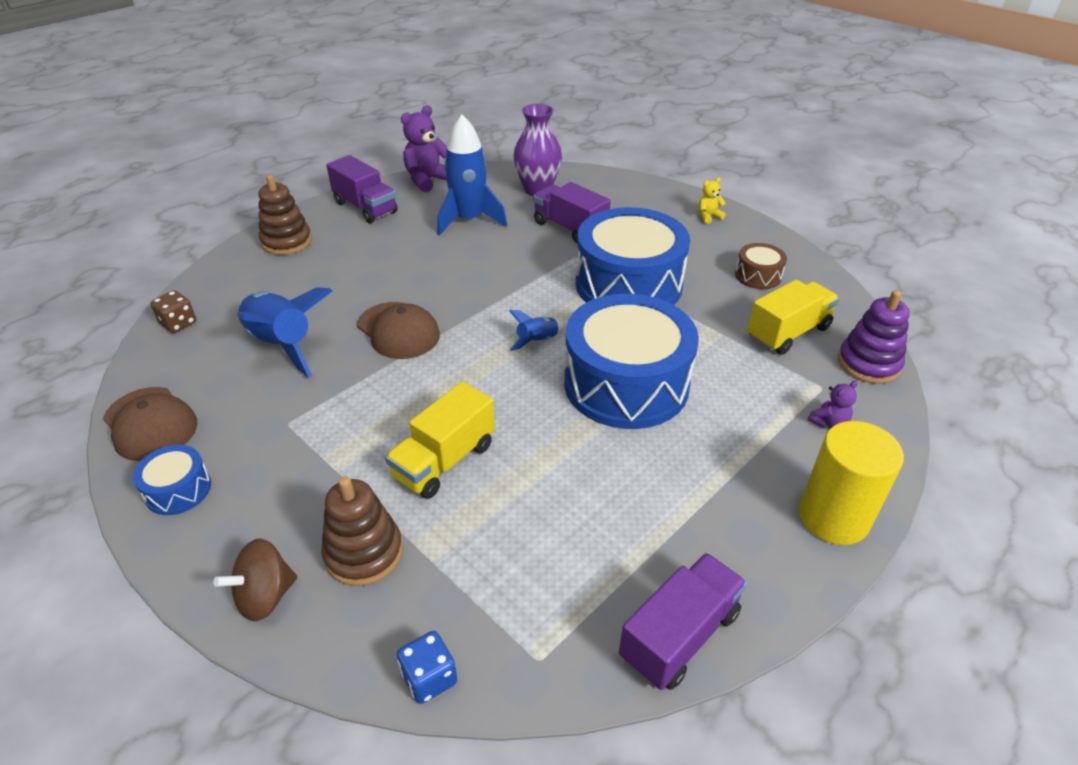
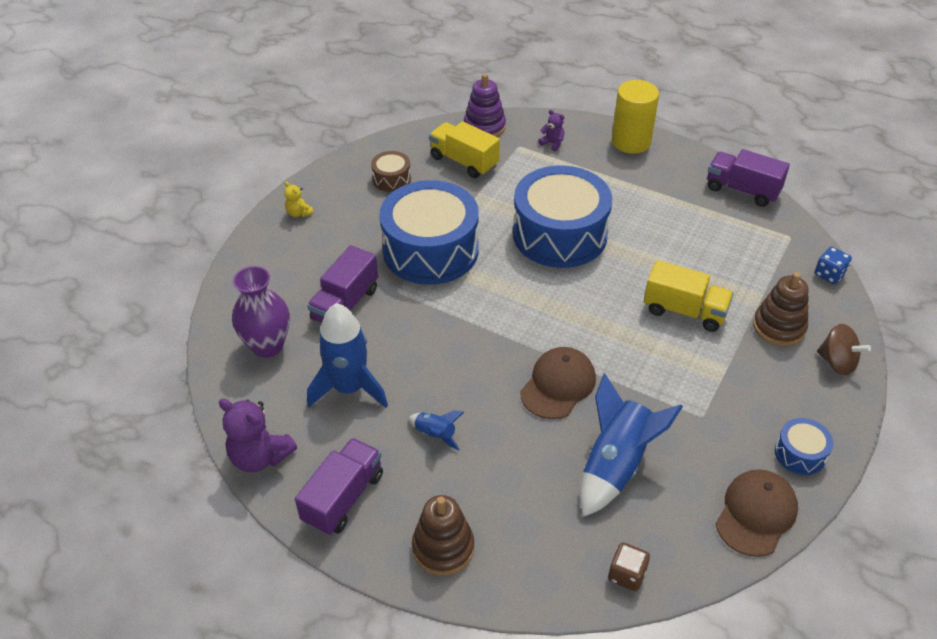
camera: 105 degrees left, 5 degrees up
(537, 341) = (532, 291): blue rocket -> blue rocket (435, 434)

